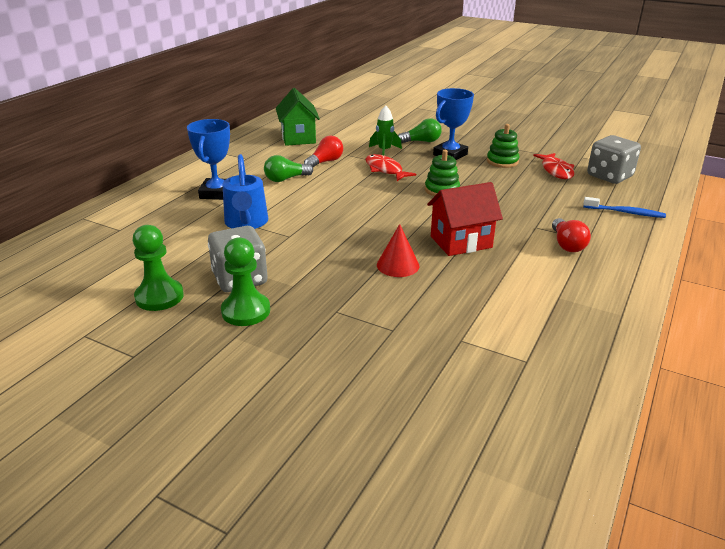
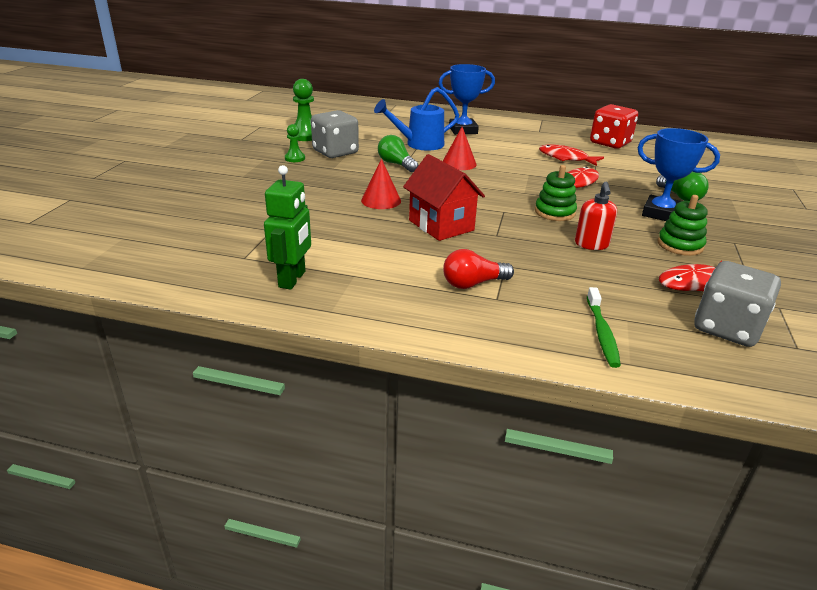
camera: 75 degrees right, 0 degrees up
(246, 311) = (295, 158): green pawn -> green pawn, size x0.57
(286, 179) = (511, 148): green light bulb -> green light bulb (396, 164)
(298, 138) = (610, 143): green house -> red dice
(315, 211) = (459, 163): none -> red cone
(325, 162) = (566, 158): red light bulb -> red fish
(384, 151) = (625, 180): green rocket -> none
(501, 189) = (591, 244): none -> red soap dispenser
(570, 331) = (292, 279): none -> green robot
(625, 212) = (602, 333): blue toothbrush -> green toothbrush

